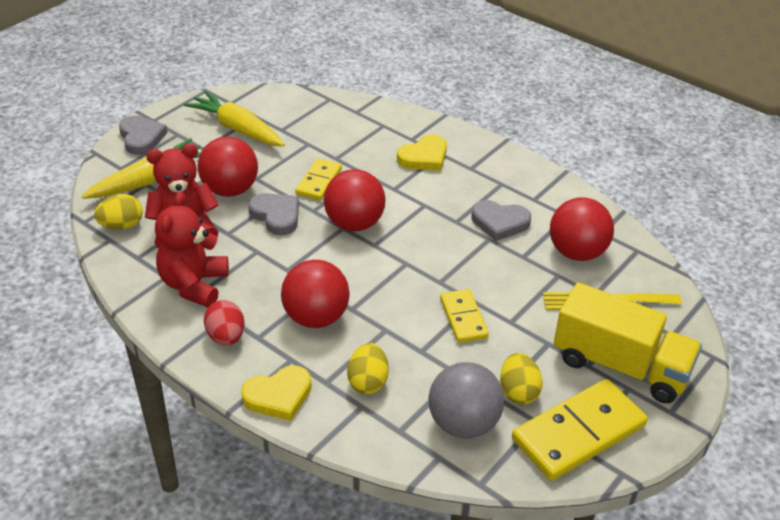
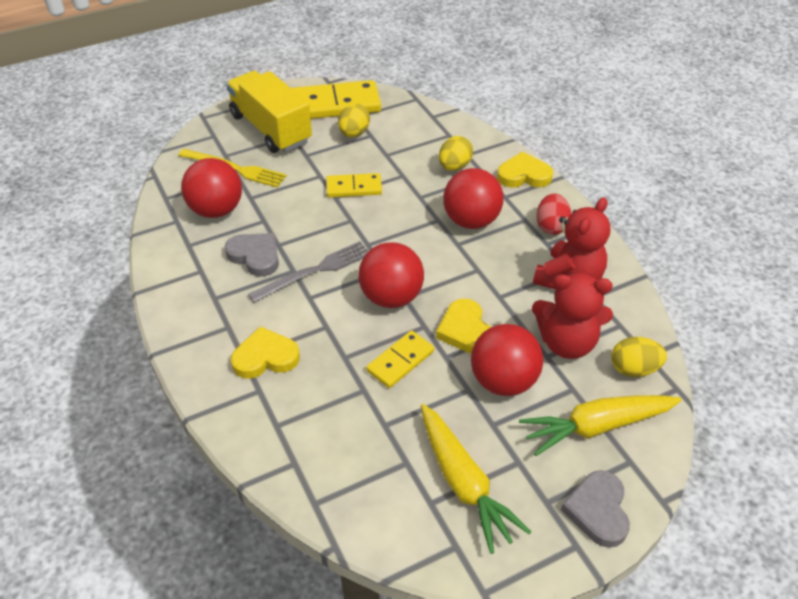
camera: 155 degrees left, 5 degrees up
(276, 216) = (465, 330): grey heart -> yellow heart
(436, 225) = (315, 271): none -> grey fork
(463, 318) = (354, 187): yellow domino -> yellow domino turned 75 degrees clockwise
(463, 423) = (404, 127): grey ball -> none

